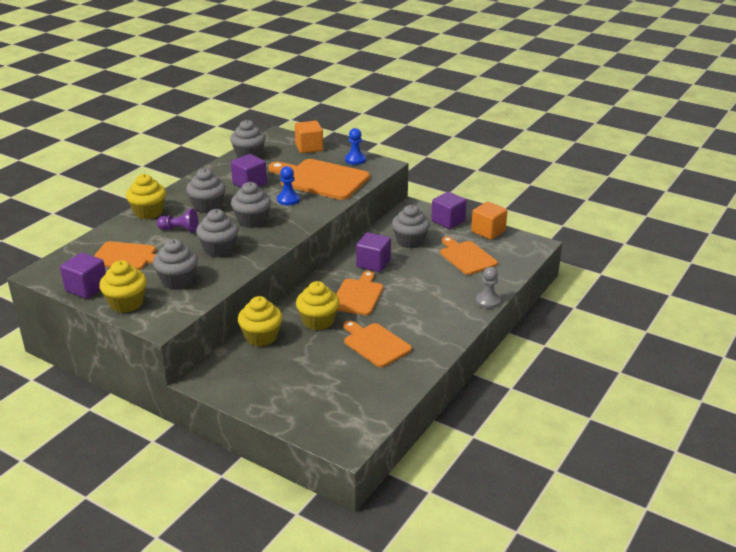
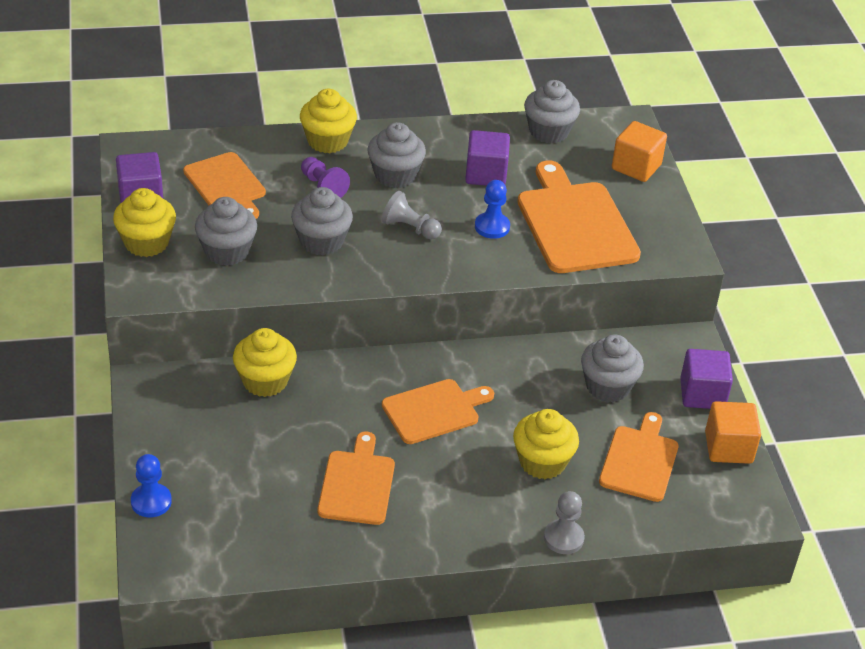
camera: 45 degrees right, 10 degrees up
(252, 221) = (410, 228): grey cupcake -> grey pawn
(318, 321) = (345, 408): yellow cupcake -> yellow cupcake (542, 462)
(355, 160) = (662, 223): blue pawn -> blue pawn (151, 502)
(373, 263) = (516, 383): purple cube -> none

